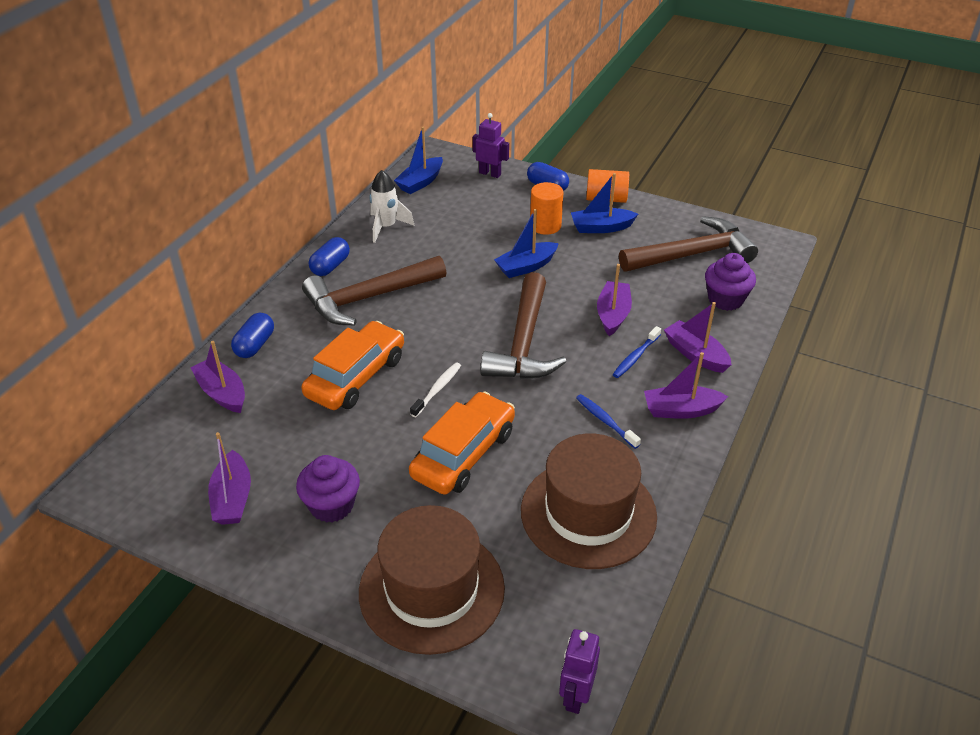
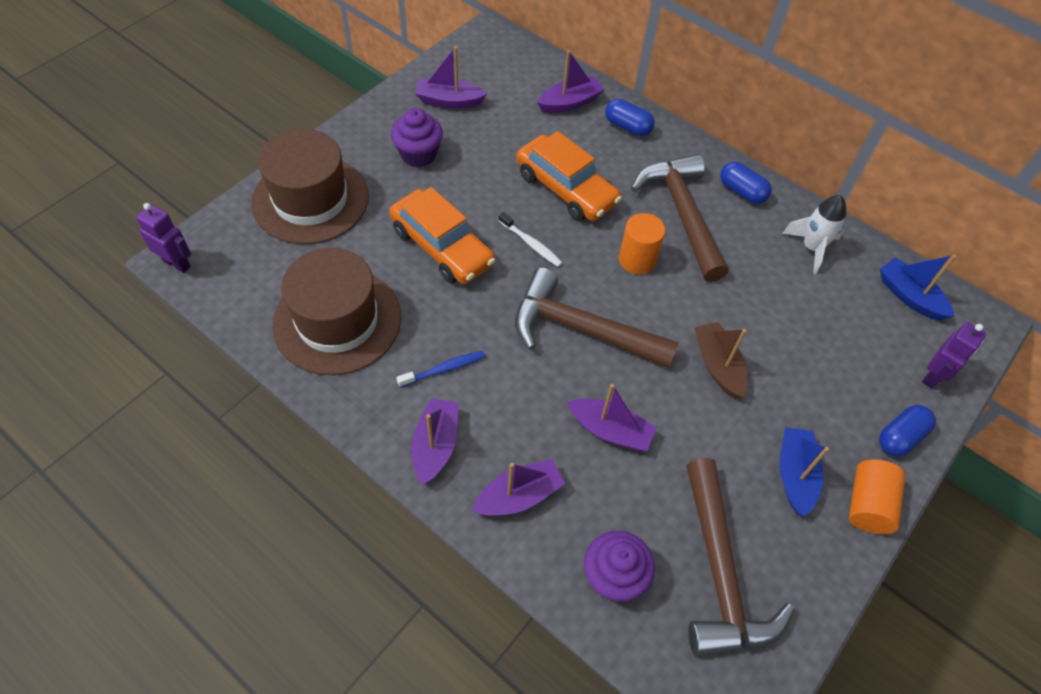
camera: 100 degrees right, 15 degrees up
(526, 266) = (718, 366): blue boat -> brown boat
(545, 225) = (804, 409): orange cylinder -> orange cylinder (637, 259)
(635, 357) = (531, 429): blue toothbrush -> none

